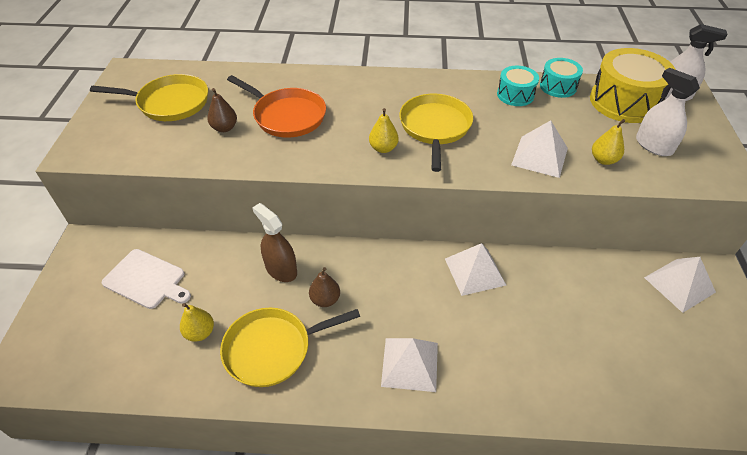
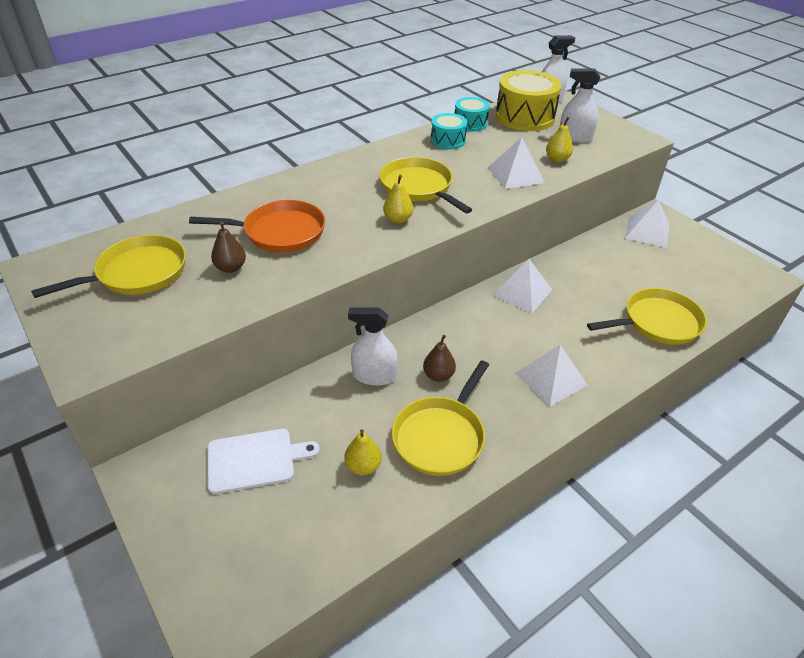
camera: 40 degrees left, 5 degrees down
(281, 269) = (374, 376): brown spray bottle -> white spray bottle
(577, 381) = (658, 322): none -> yellow pan

